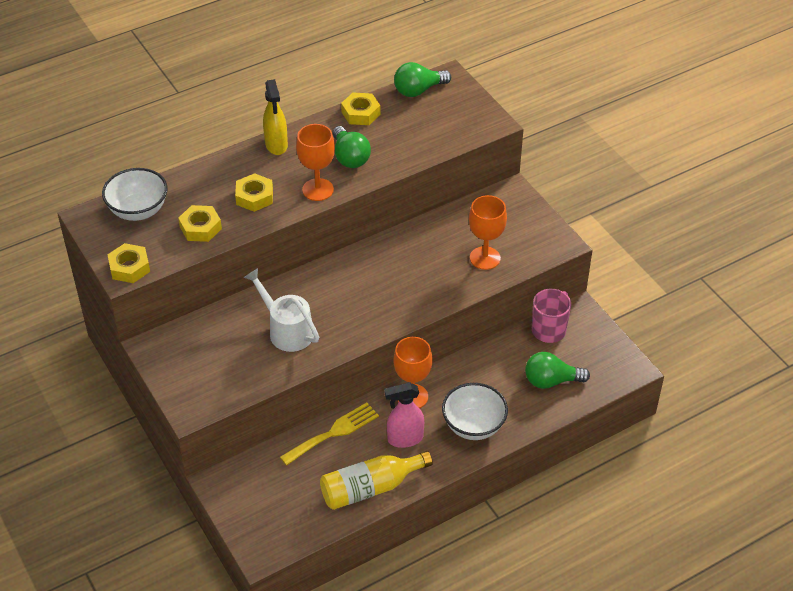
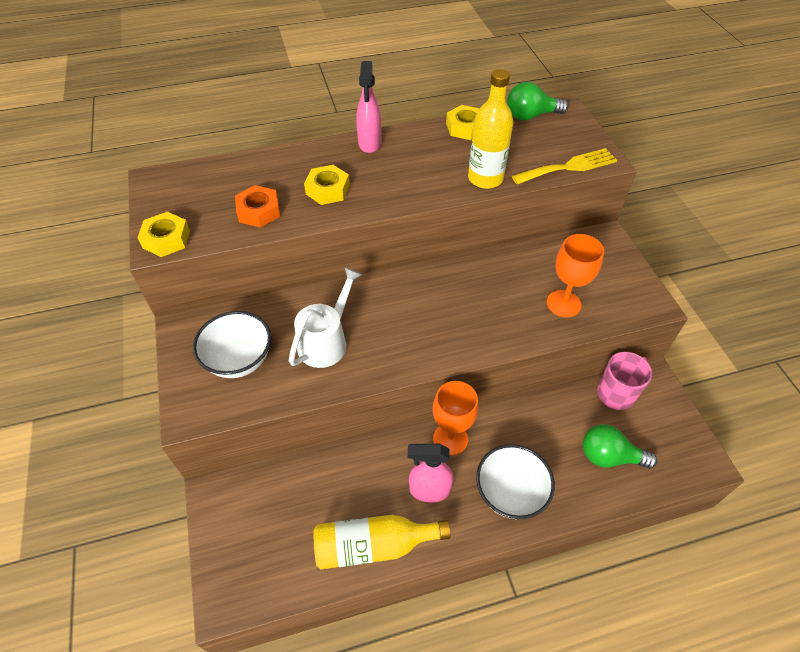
camera: 15 degrees right, 5 degrees up
(138, 210) = (205, 182): white bowl -> white bowl (239, 360)
(200, 228) = (259, 211): yellow nut -> orange nut
(276, 145) = (369, 143): yellow spray bottle -> pink spray bottle
(286, 330) = (326, 340): white watering can -> white watering can turned 60 degrees clockwise
(318, 190) = (396, 194): orange goblet -> none
(333, 433) = (354, 462): yellow fork -> yellow fork (568, 167)
(350, 157) = (441, 168): green light bulb -> none
(392, 160) = (485, 178): none -> yellow bottle

